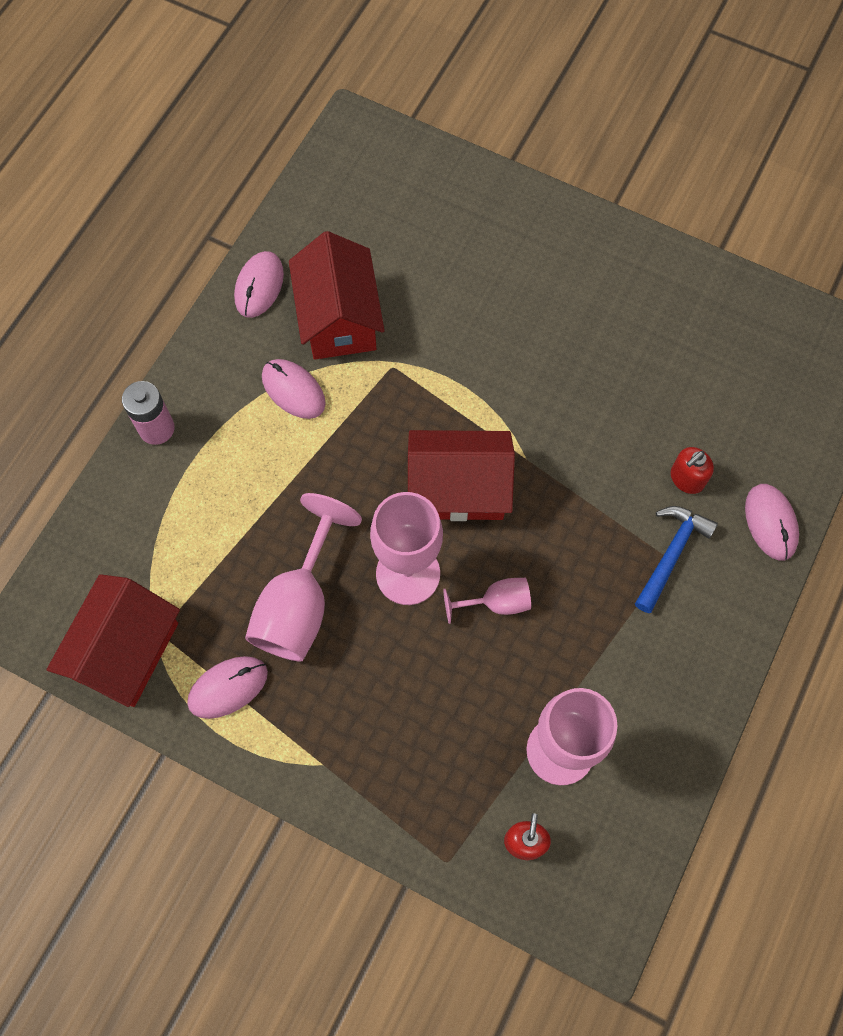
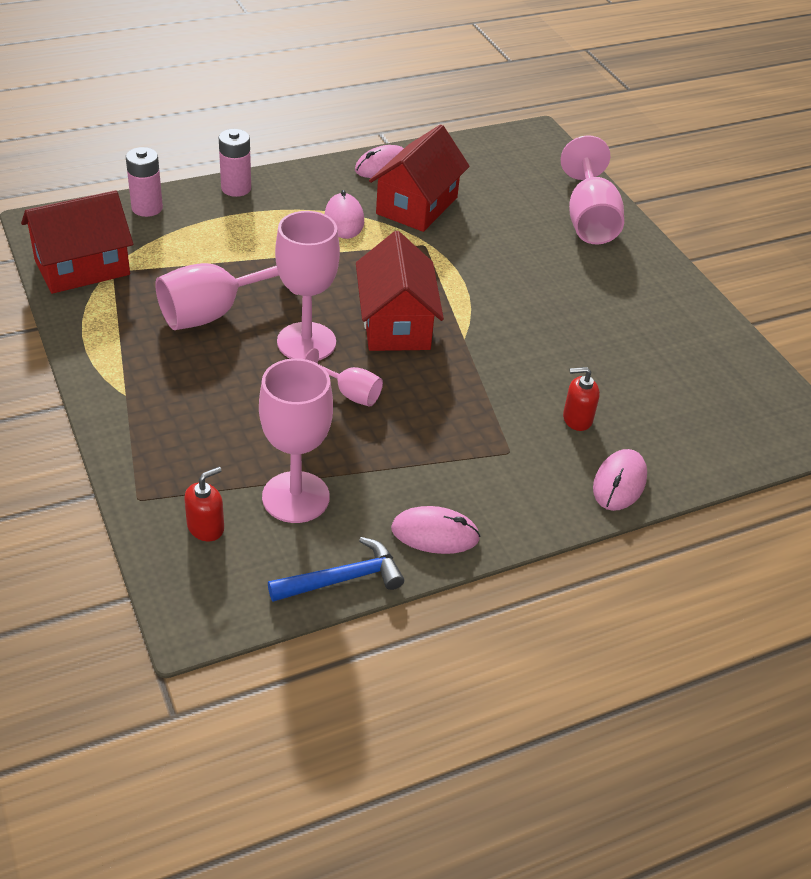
camera: 35 degrees right, 25 degrees down
(102, 524) = (147, 208): none -> pink battery
(228, 687) = (118, 321): pink mouse -> pink mouse (435, 533)
(458, 488) = (396, 324): red house -> red house turned 45 degrees clockwise
(498, 217) = (589, 220): none -> pink goblet
(671, 554) = (515, 450): blue hammer -> blue hammer (342, 579)

